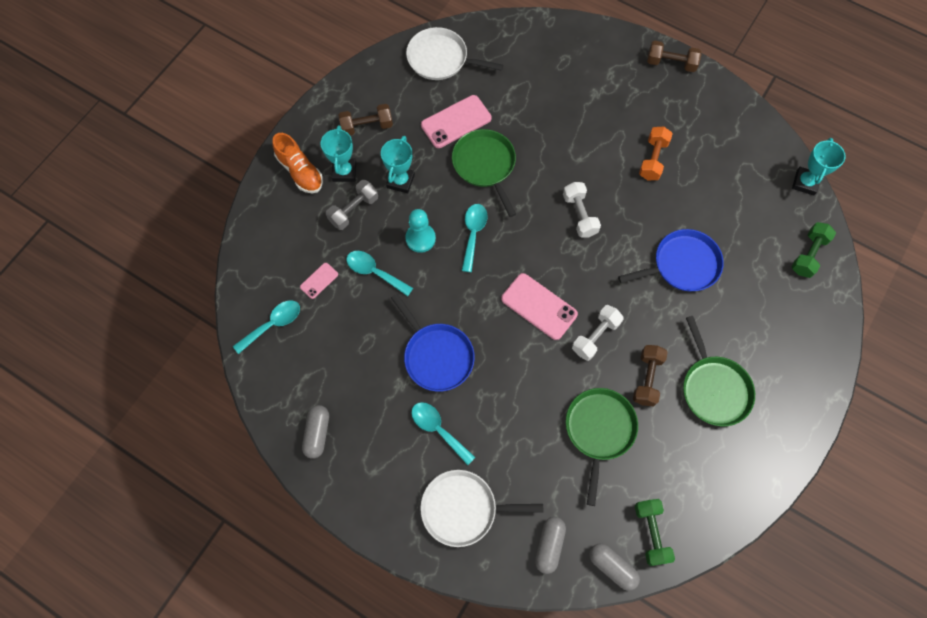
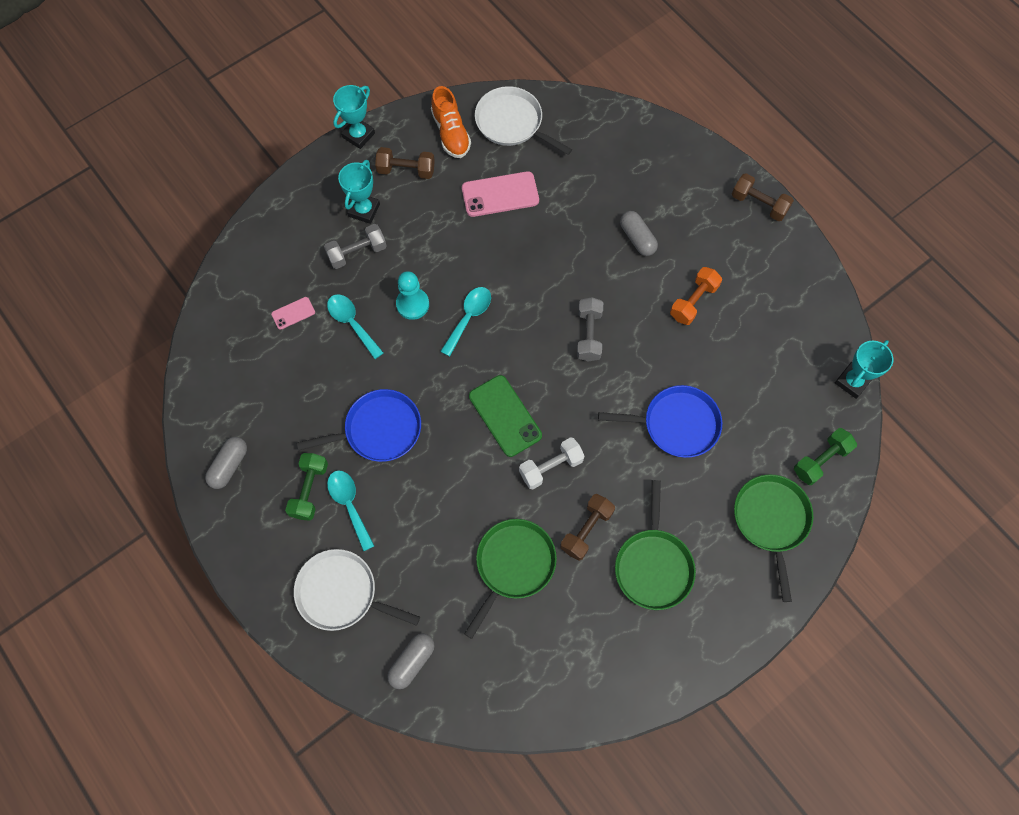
camera: 20 degrees right, 0 degrees up
(273, 324) = (230, 342): turquoise spoon -> none
(300, 171) = (320, 195): orange shoe -> orange shoe (451, 133)
(400, 181) = (417, 238): turquoise trophy -> turquoise trophy (358, 135)
(436, 356) = (379, 430): blue pan -> blue pan turned 90 degrees counterclockwise
(485, 165) = (511, 250): green pan -> green pan (771, 520)
(539, 306) = (505, 416): pink phone -> green phone
(579, 215) = (589, 335): white dumbbell -> grey dumbbell
(612, 567) = (466, 708): grey capsule -> grey capsule (637, 238)
(651, 533) = (521, 689): green dumbbell -> green dumbbell (309, 490)

